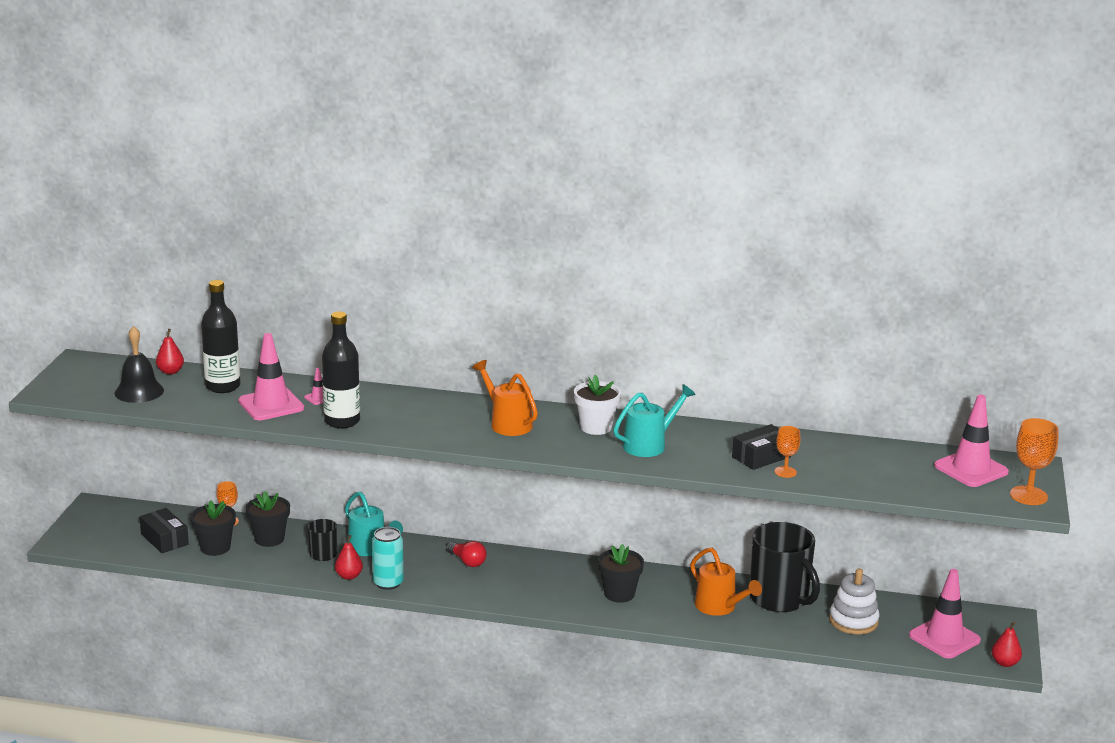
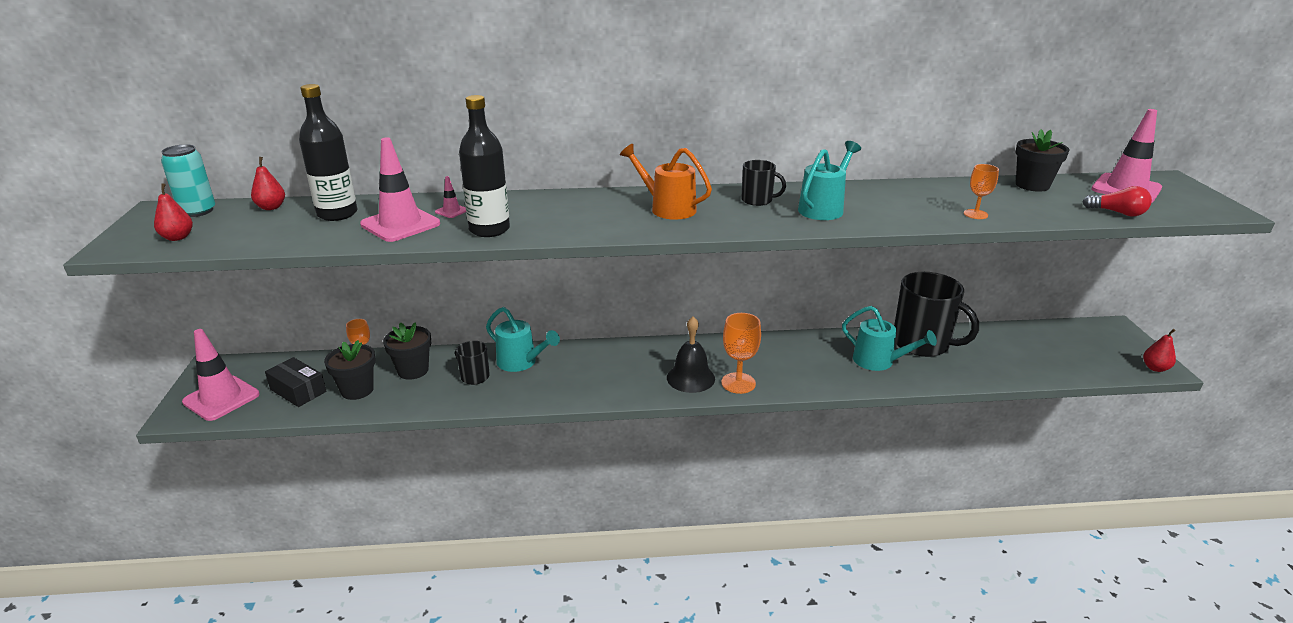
camera: 15 degrees left, 5 degrees up
(139, 391) = (236, 231): black bell -> black bell (690, 378)
(349, 576) = (511, 396): red pear -> red pear (178, 237)
(388, 583) = (555, 395): turquoise can -> turquoise can (198, 211)
(467, 561) = (622, 359): red light bulb -> red light bulb (1117, 213)
(596, 427) = (758, 200): white flower pot -> black mug
(619, 594) = (782, 365): black flower pot -> black flower pot (1032, 185)
(720, 607) = (879, 362): orange watering can -> turquoise watering can
(761, 457) = (938, 204): black box -> none
(853, 621) = (999, 353): white stacking toy -> none
(944, 638) = (1085, 354): pink traffic cone -> pink traffic cone (221, 398)
(1028, 496) = (1205, 203): orange goblet -> orange goblet (738, 383)

